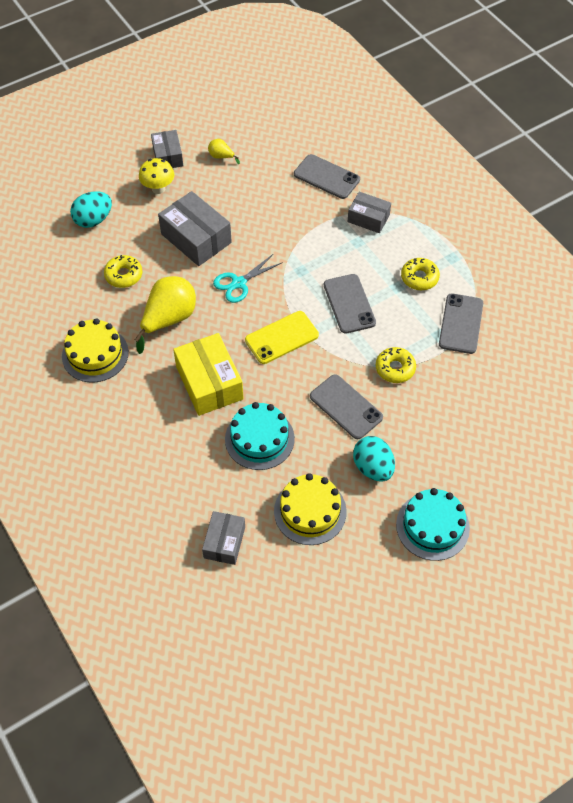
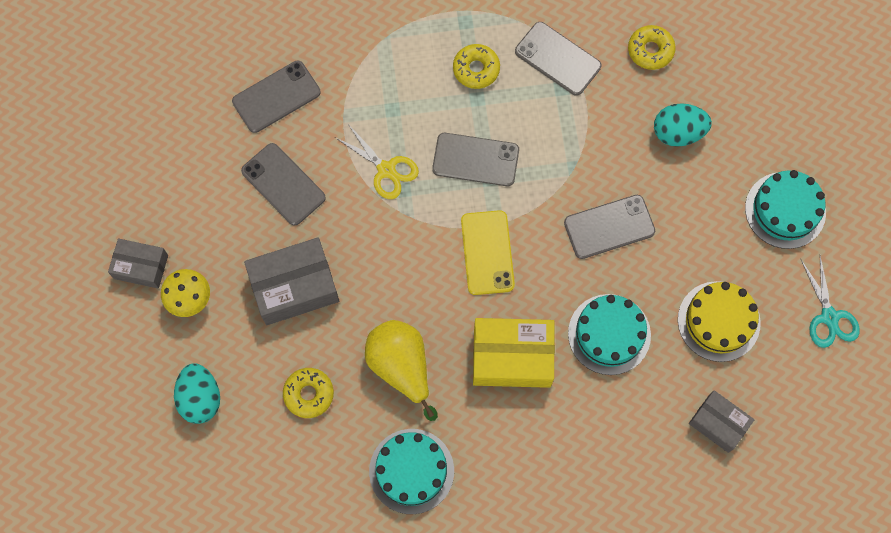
camera: 65 degrees left, 15 degrees up
(95, 354) = (411, 471): yellow cake -> turquoise cake
(221, 157) = (177, 203): yellow pear -> none
(239, 283) = (387, 266): turquoise scissors -> turquoise scissors (829, 317)
(266, 204) = (283, 184): none -> grey phone
(310, 255) = (386, 170): none -> yellow scissors
(368, 218) = (364, 81): grey box -> none
(373, 467) = (694, 235): turquoise egg -> turquoise egg (678, 133)
(395, 368) = (583, 154): yellow donut -> yellow donut (650, 50)

